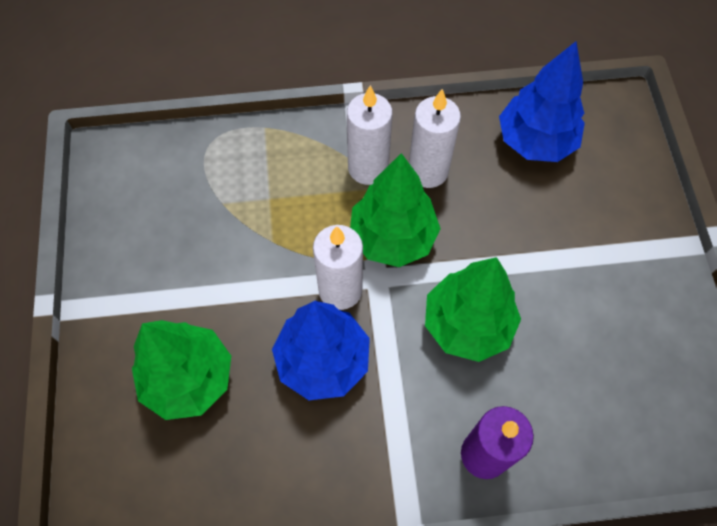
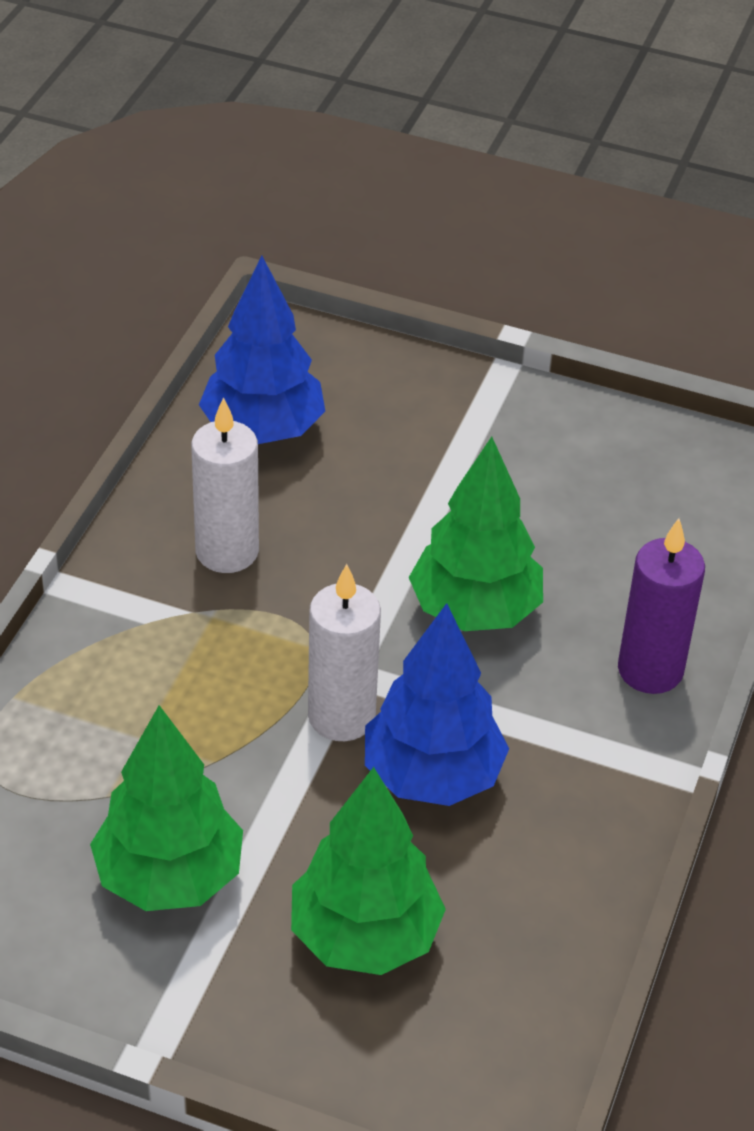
camera: 65 degrees left, 20 degrees down
(368, 168) = (174, 610): white candle -> none
(392, 237) = (301, 630): green tree -> green tree (169, 877)

